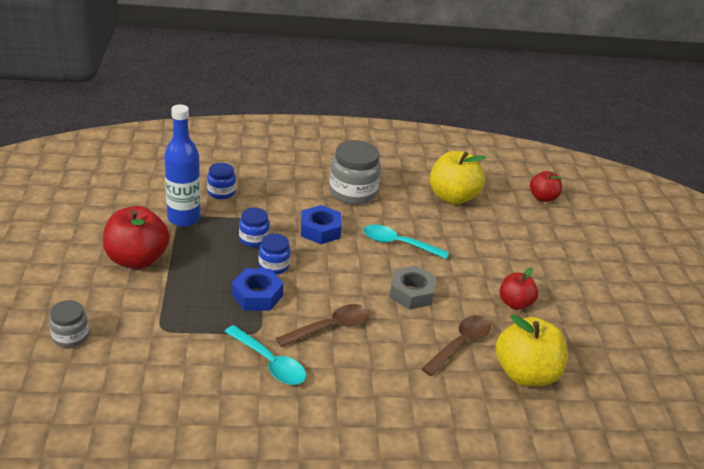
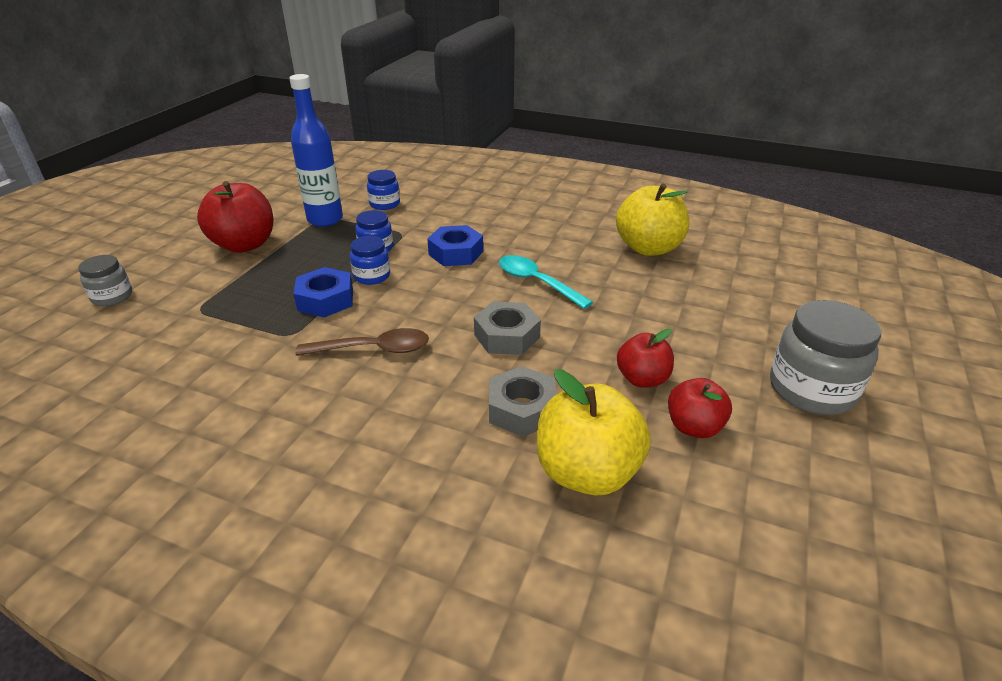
camera: 30 degrees right, 0 degrees up
(270, 362) = (269, 369): turquoise spoon -> none
(352, 192) = (526, 225): grey jar -> grey jar (811, 389)
(460, 344) = (522, 409): brown spoon -> grey nut
(542, 198) = (778, 268): red apple -> red apple (694, 427)

